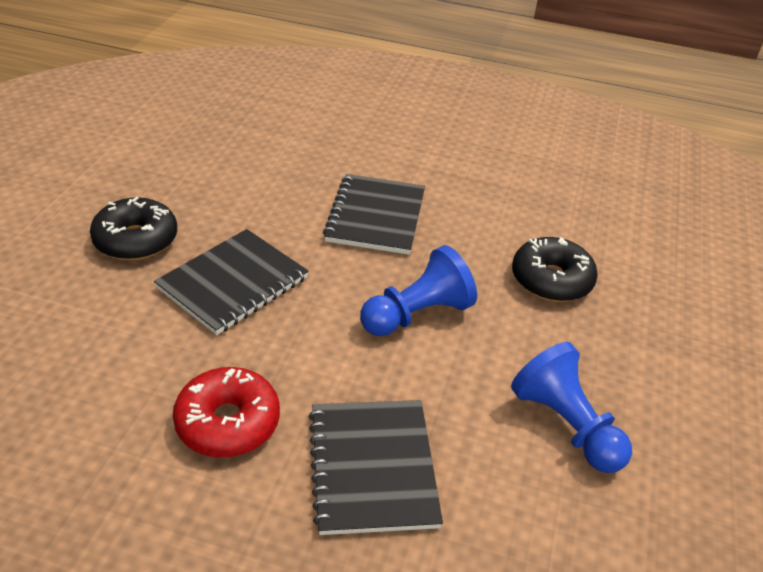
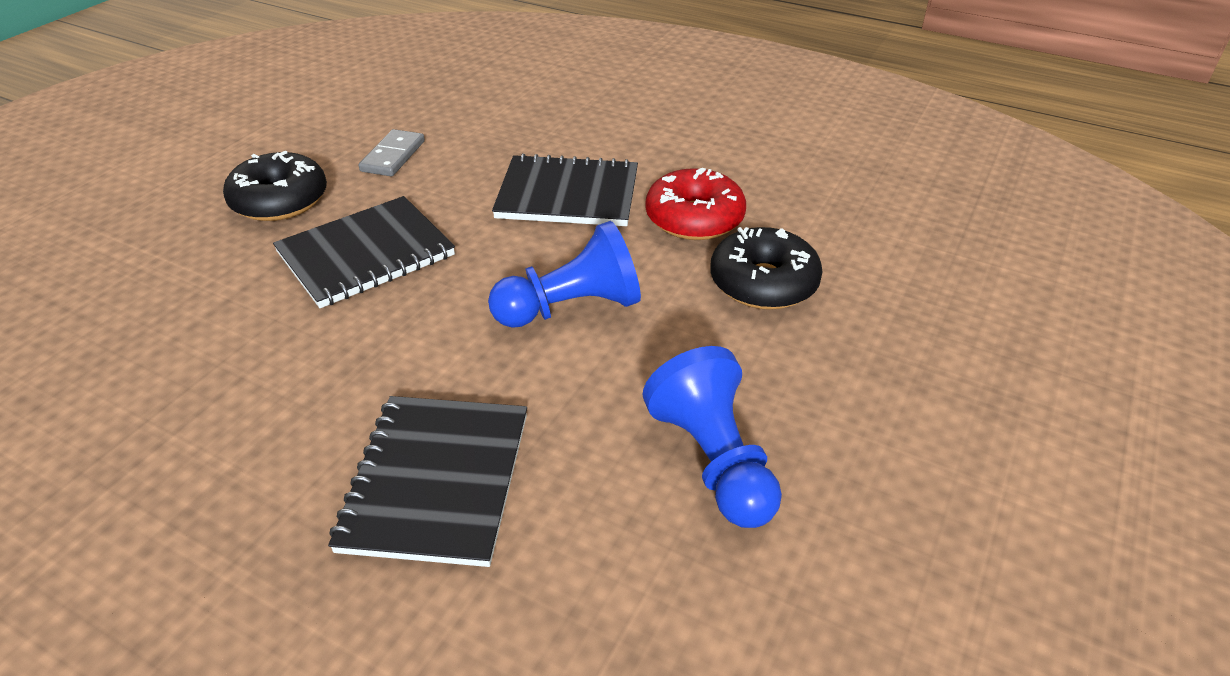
camera: 15 degrees right, 0 degrees up
(216, 191) = (393, 156): none -> grey domino
(228, 422) = (287, 407): red donut -> red donut (694, 218)
(376, 216) = (568, 195): black notebook -> black notebook turned 75 degrees clockwise

